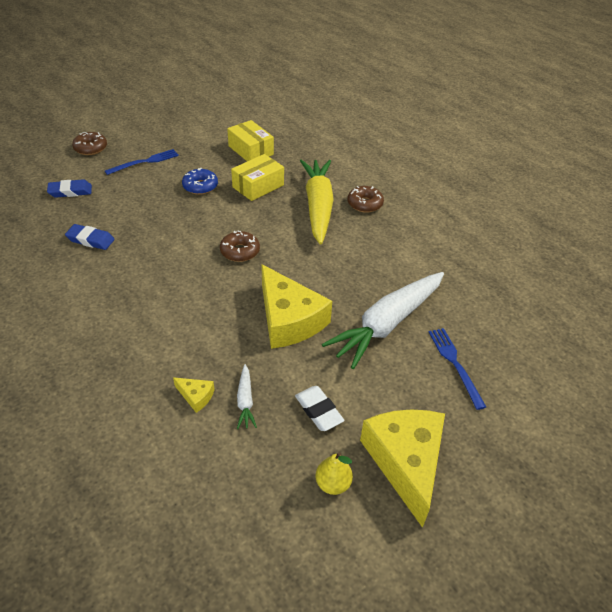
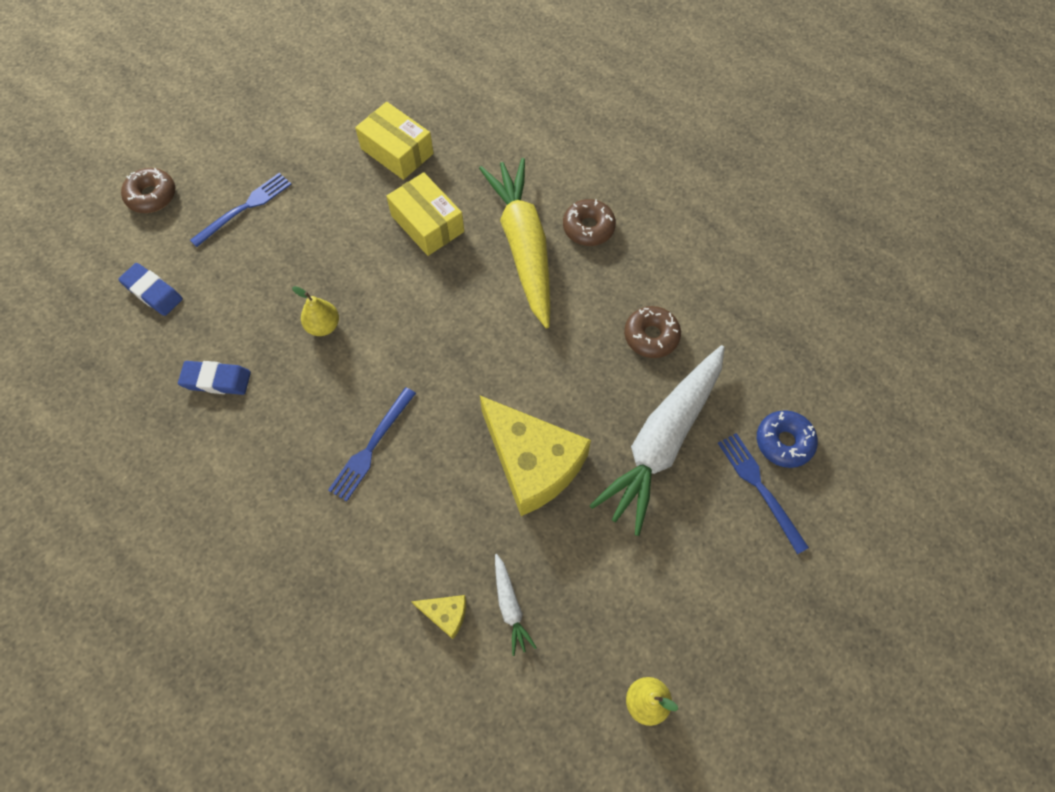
camera: 10 degrees left, 20 degrees up
(70, 191) = (153, 292): blue eraser -> blue eraser turned 60 degrees clockwise
(171, 224) = (323, 326): none -> yellow pear
(179, 291) = (371, 446): none -> blue fork
(200, 186) = (343, 242): blue donut -> blue donut (784, 442)
(240, 251) = (435, 356): brown donut -> brown donut (651, 336)
(258, 186) = (427, 224): yellow box -> yellow box turned 75 degrees counterclockwise
(318, 411) = (605, 600): white eraser -> none
(405, 462) = (725, 650): yellow cheese -> none

